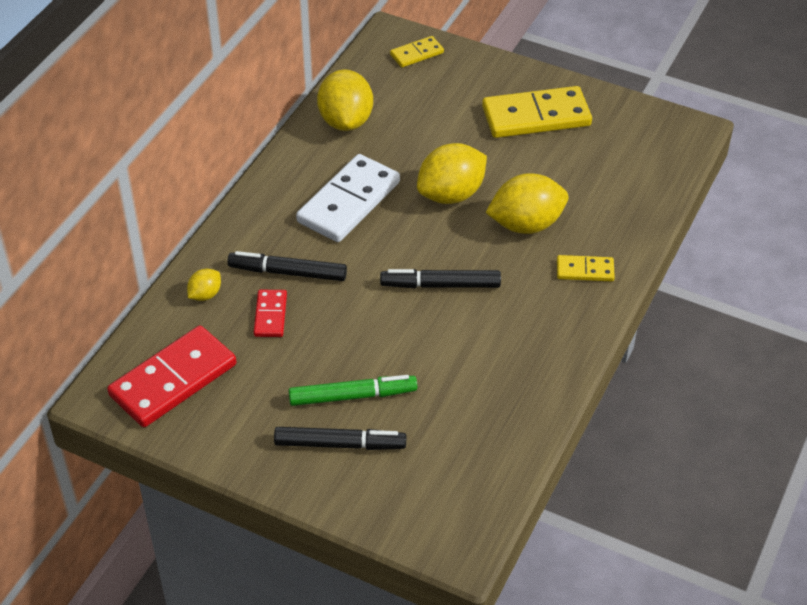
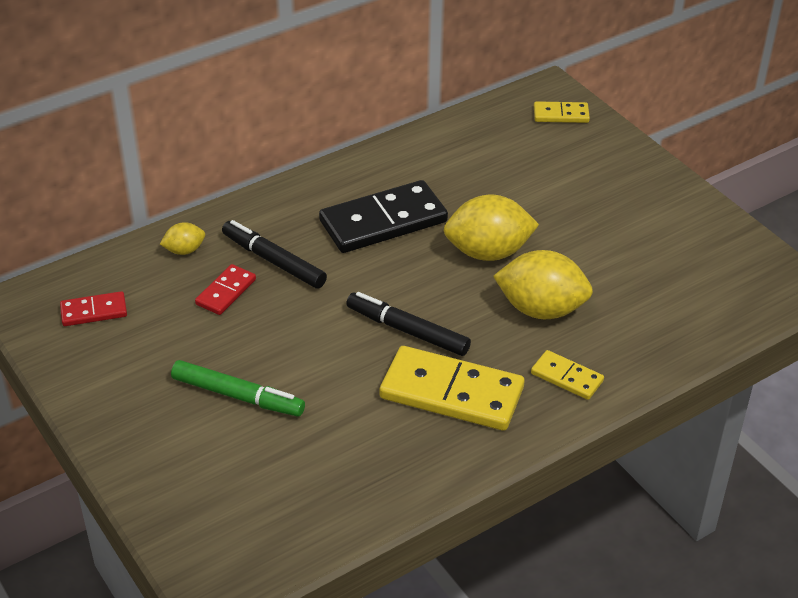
camera: 30 degrees right, 5 degrees down
(173, 380) = (94, 311): red domino -> red domino, size x0.51
(339, 444) = (188, 434): black marker -> none
(346, 121) = (441, 149): yellow lemon -> none
(349, 202) = (383, 221): white domino -> black domino
(536, 116) = (636, 213): yellow domino -> yellow domino (451, 393)

